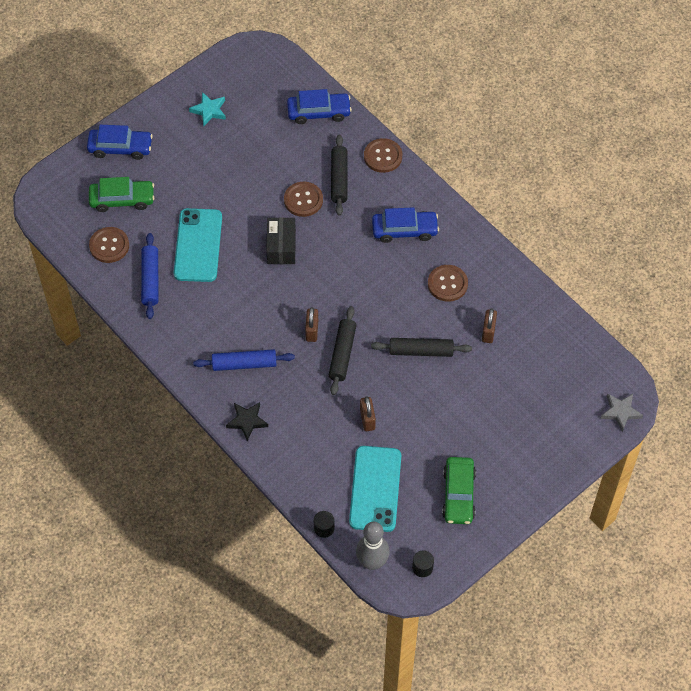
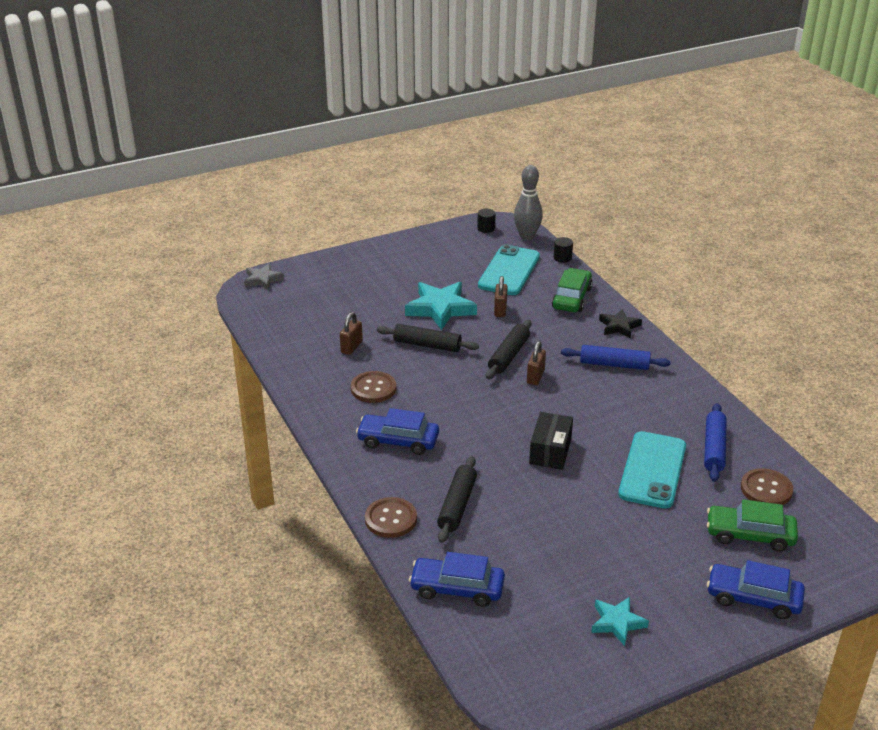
camera: 165 degrees left, 25 degrees down
(303, 200) = (510, 491): brown button -> none
(426, 408) = (440, 309): none -> turquoise star
(458, 494) = (437, 258): green car -> green car (572, 298)

